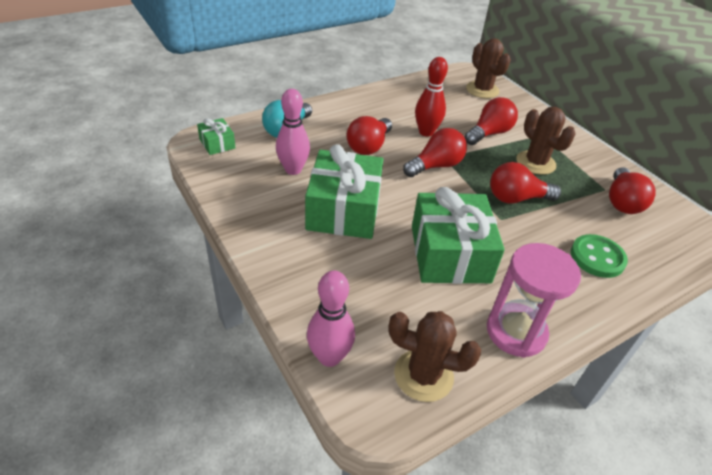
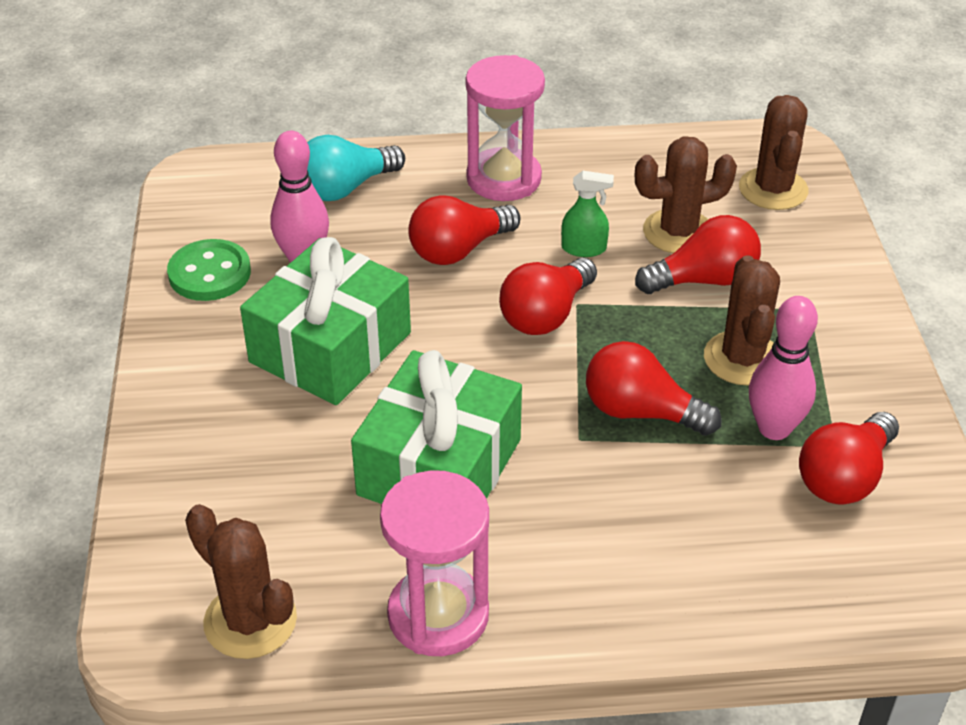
camera: 30 degrees right, 0 degrees up
(217, 144) = (221, 186): green gift -> none
(329, 357) = (145, 550): pink bowling pin -> pink bowling pin (774, 428)
(362, 110) = (503, 179): none -> pink hourglass
(426, 132) = (584, 248): red bowling pin -> green spray bottle
(435, 166) = (546, 315): red light bulb -> red light bulb turned 135 degrees clockwise
(460, 116) = (678, 232): none -> brown cactus
(597, 257) = (691, 555): green button -> green button (209, 273)

